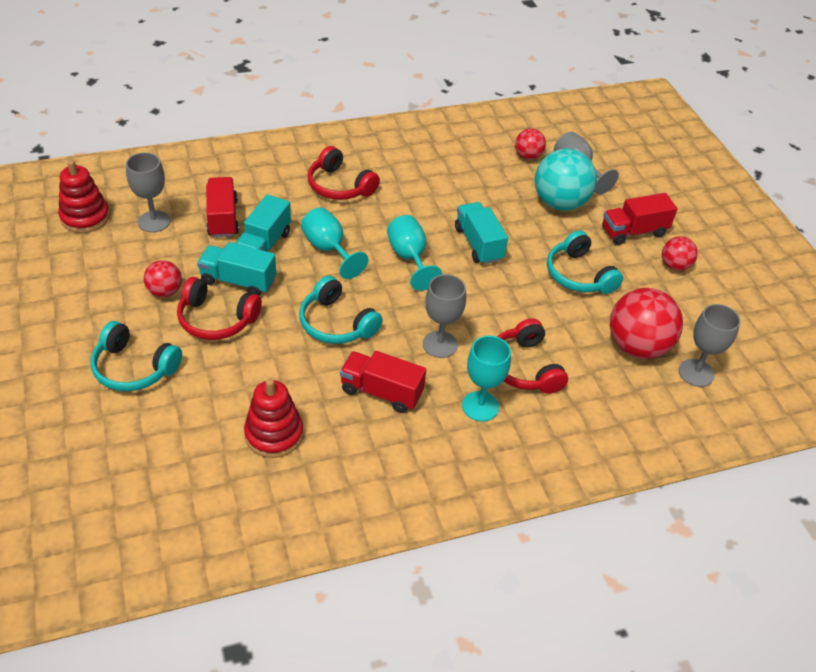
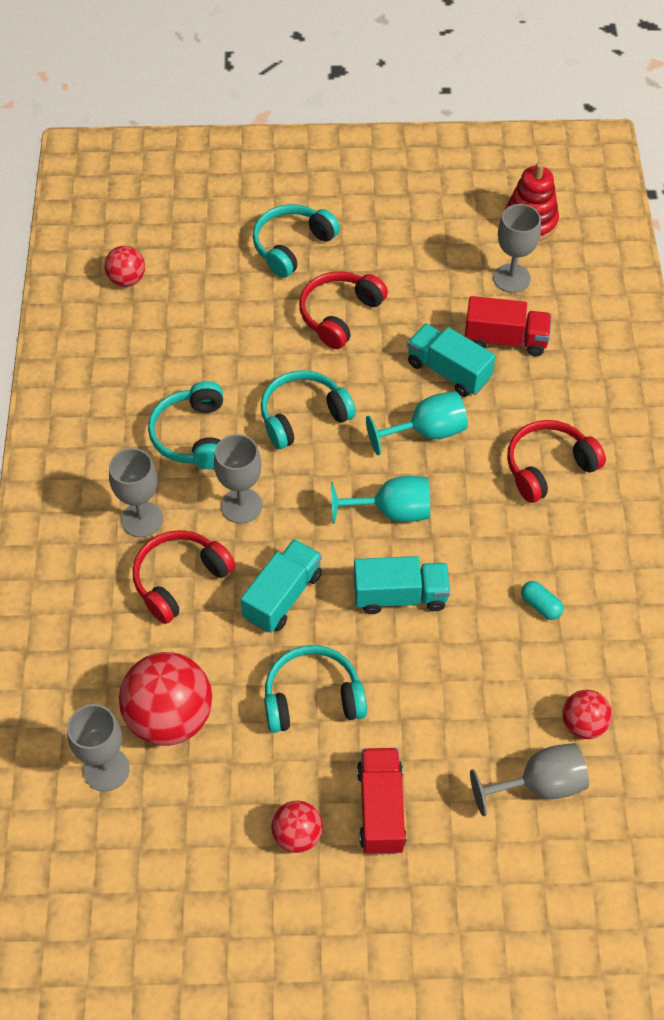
camera: 110 degrees right, 10 degrees up
(165, 291) = (393, 278): red ball -> red ball (127, 279)
(238, 281) = (393, 340): turquoise truck -> turquoise truck (283, 596)
(274, 434) = (172, 339): red stacking toy -> none
(381, 392) = (193, 436): red truck -> turquoise headphones
(454, 180) = (540, 605): none -> turquoise capsule
(480, 406) = (142, 519): turquoise goblet -> grey goblet
(524, 367) = (180, 580): red headphones -> red headphones turned 45 degrees counterclockwise
(560, 203) = (464, 729): turquoise ball -> none

